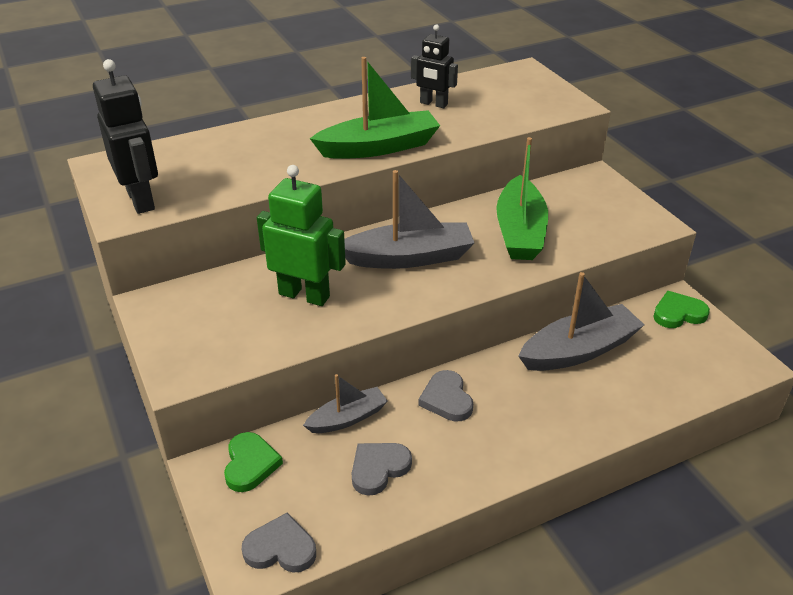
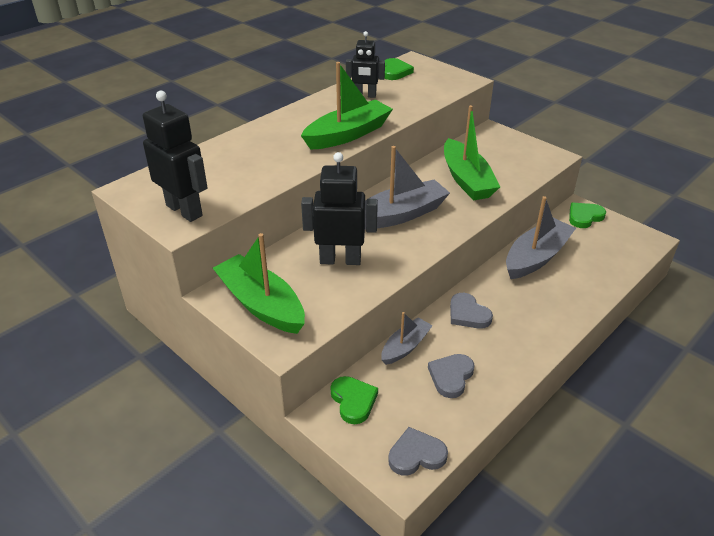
camera: 20 degrees left, 0 degrees up
(186, 325) = (261, 304): none -> green boat
(304, 295) = (340, 260): green robot -> black robot
(491, 80) = (395, 72): none -> green heart

